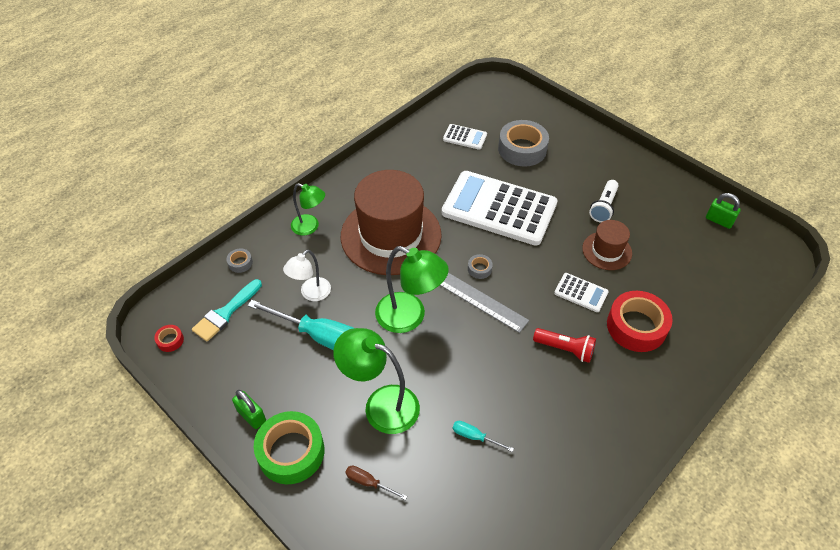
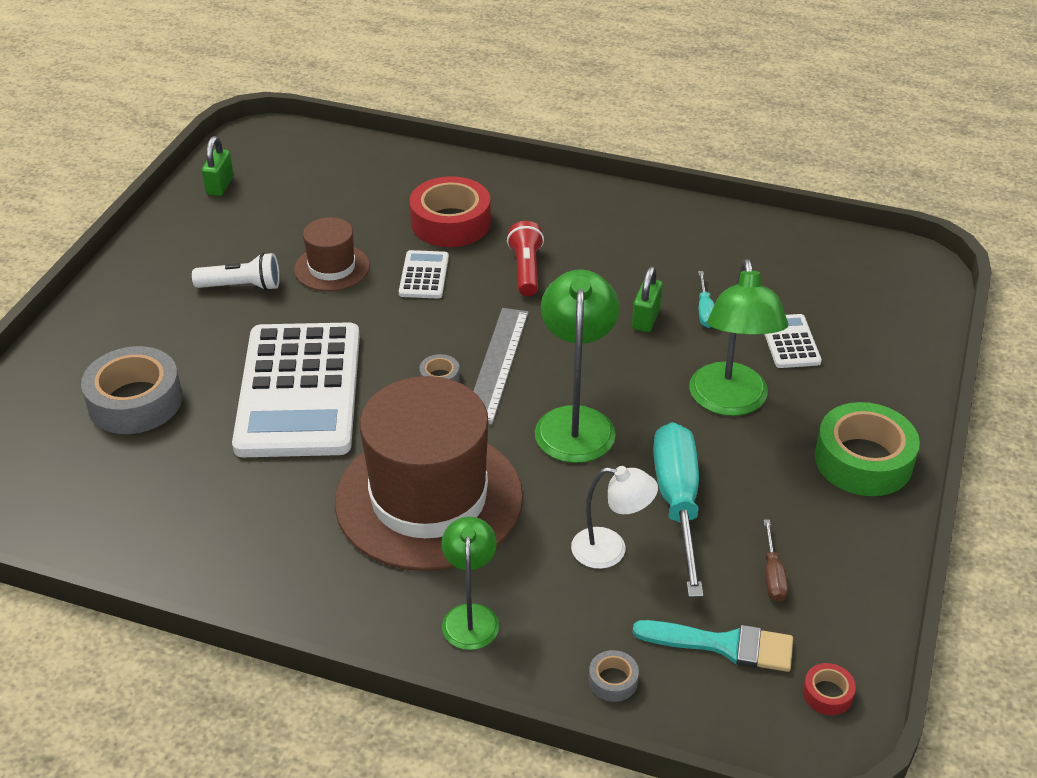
camera: 115 degrees left, 10 degrees down
(251, 416) = (854, 523): green padlock -> green padlock (646, 319)
(369, 482) = (835, 377): brown screwdriver -> brown screwdriver (773, 575)
(465, 137) = (127, 483): white calculator -> white calculator (790, 342)

